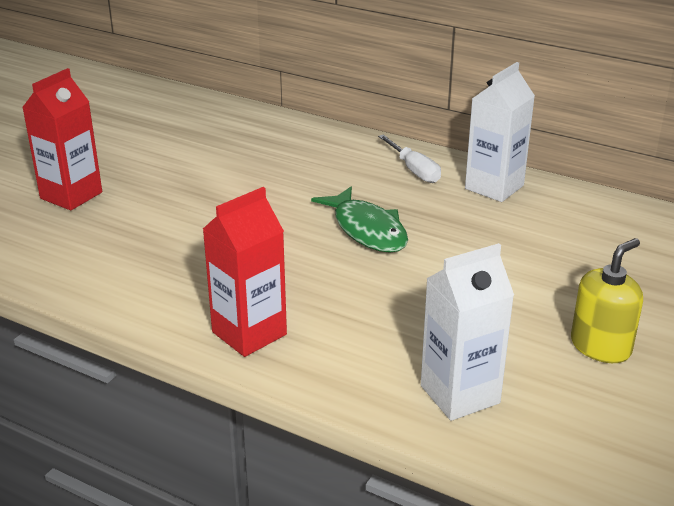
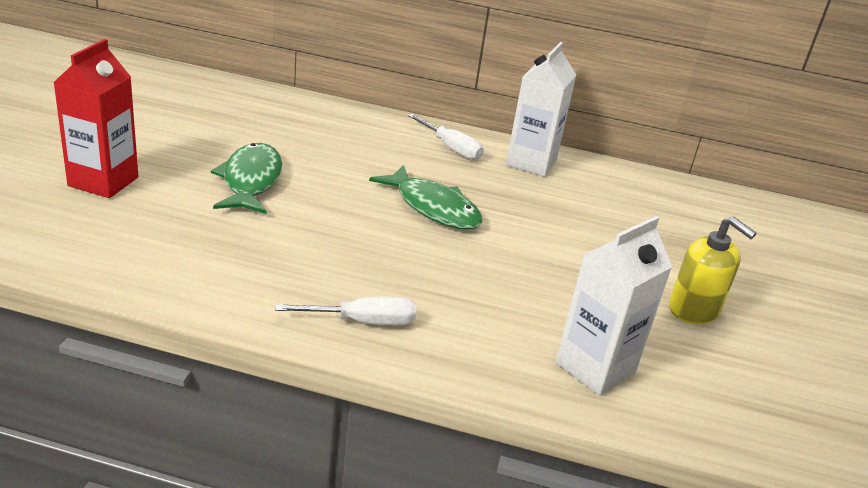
camera: 20 degrees left, 0 degrees up
(201, 198) = (251, 181): none -> green fish
(249, 333) = (362, 322): red carton -> white screwdriver
(600, 346) = (694, 309): yellow soap dispenser -> yellow soap dispenser turned 105 degrees clockwise

